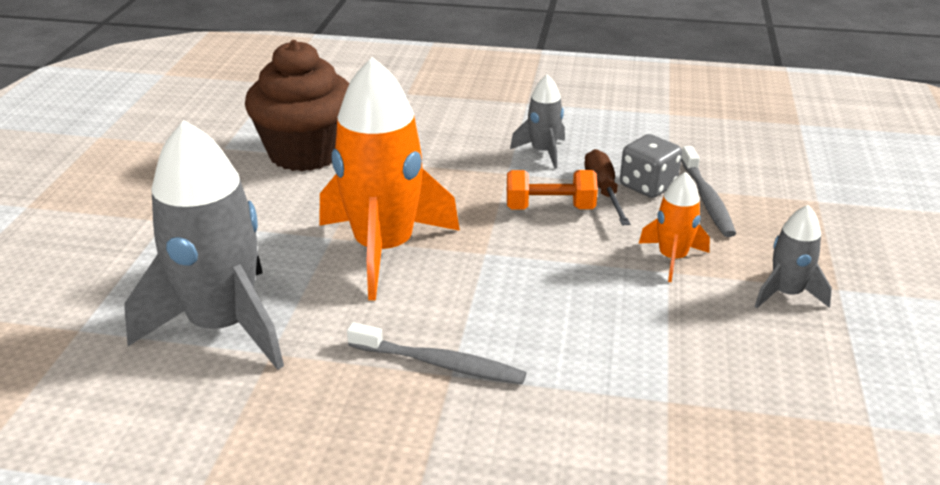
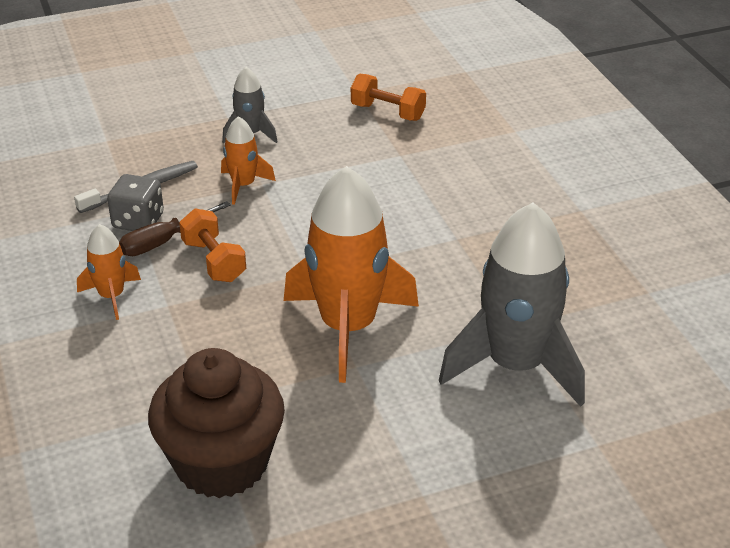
camera: 120 degrees left, 5 degrees up
(440, 363) = (452, 246): grey toothbrush -> none
(543, 152) = (112, 296): grey rocket -> orange rocket
(793, 433) = (387, 112): none -> orange dumbbell

